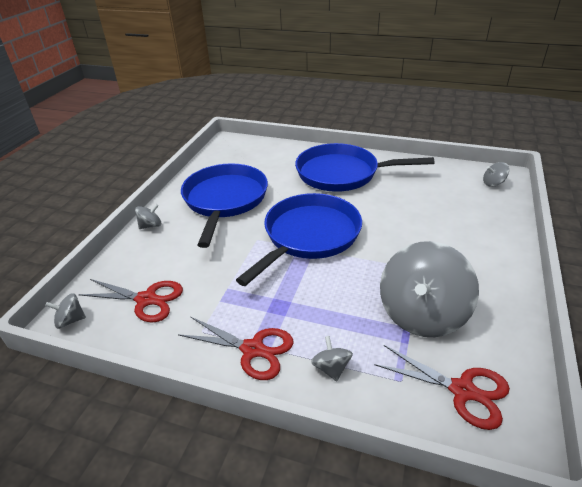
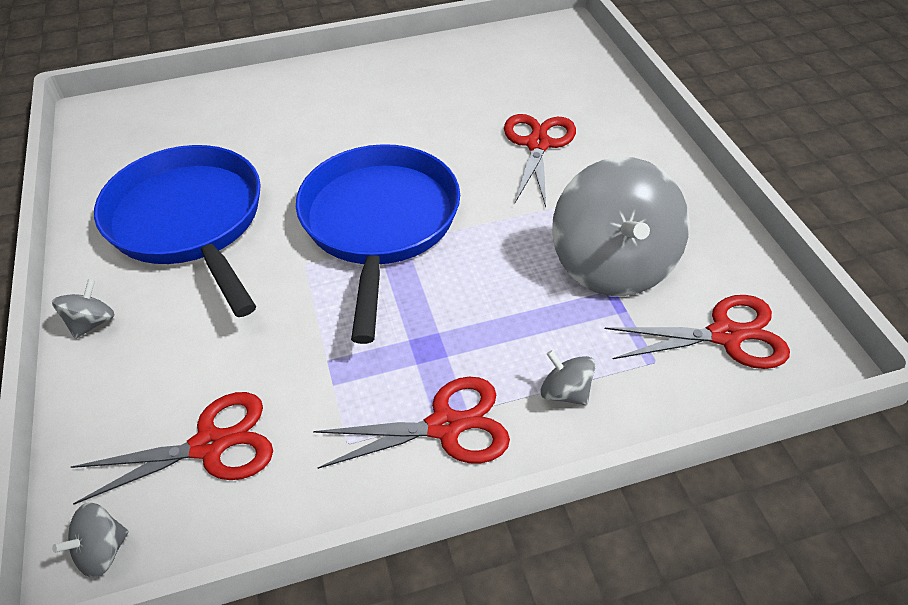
camera: 35 degrees left, 10 degrees up
(342, 173) = (344, 103): blue pan -> none
(432, 231) = (538, 144): none -> red scissors
(493, 183) = (560, 45): grey spinning top -> none

